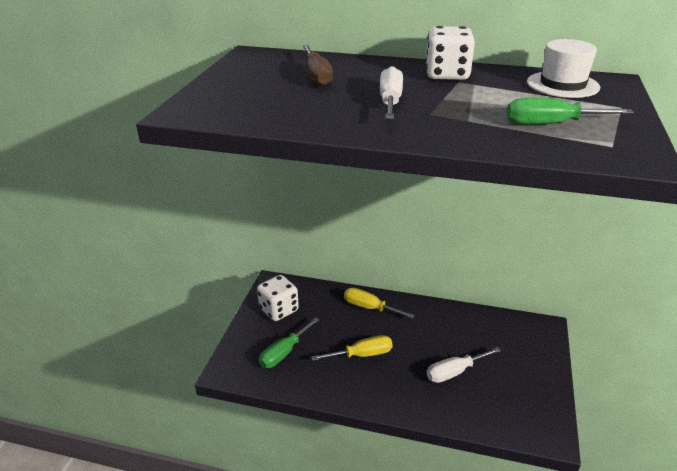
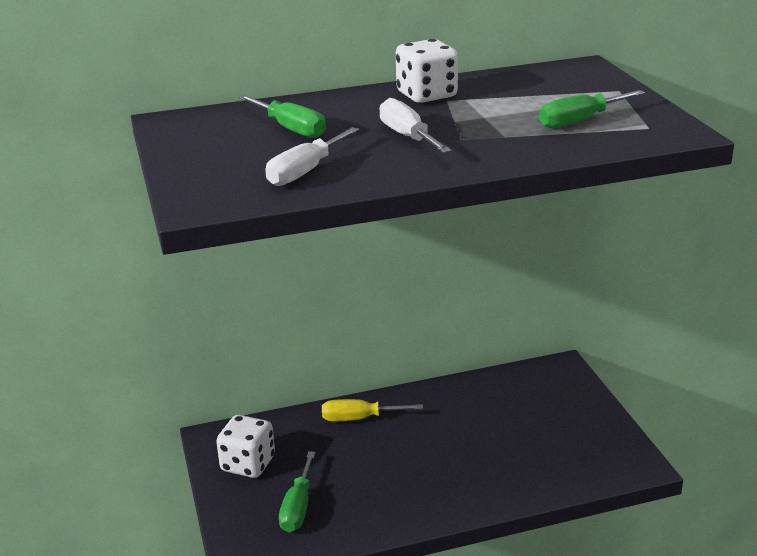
camera: 30 degrees left, 5 degrees down
(317, 76) = (291, 129): brown screwdriver -> green screwdriver
(362, 354) = (393, 471): yellow screwdriver -> none
(454, 372) = (506, 447): white screwdriver -> white screwdriver (305, 172)
(562, 84) = (547, 80): white hat -> none

